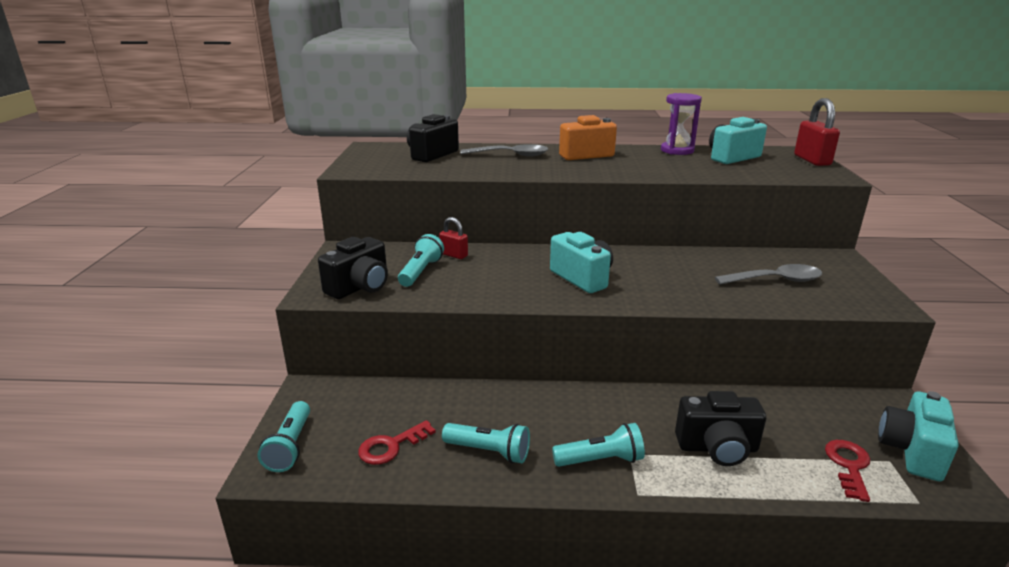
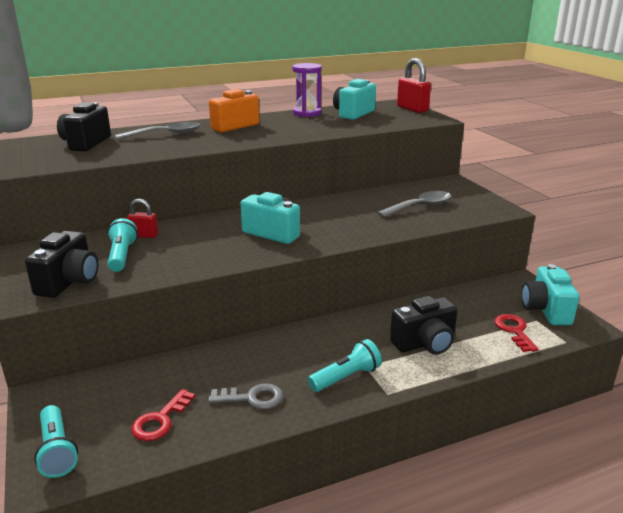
camera: 25 degrees left, 0 degrees up
(489, 451) = (252, 398): turquoise flashlight -> grey key

